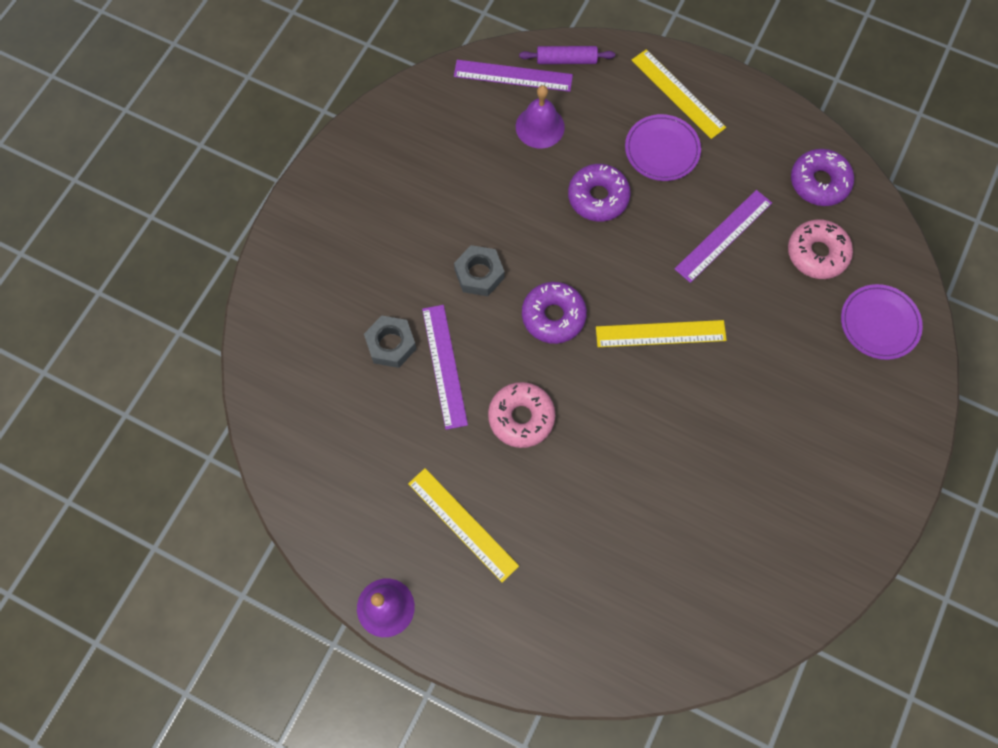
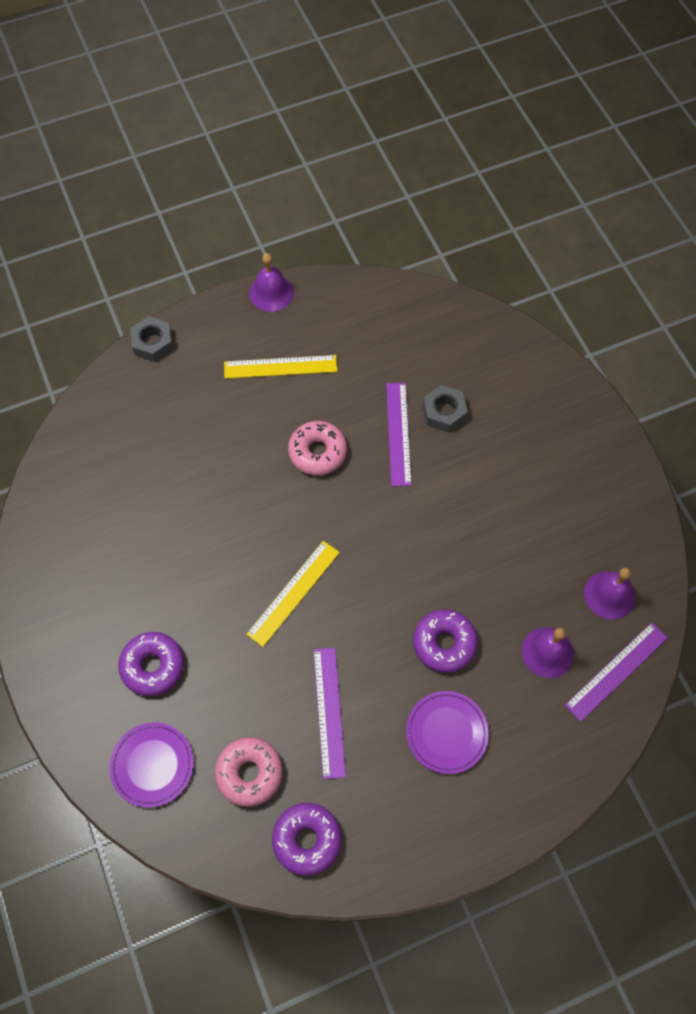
camera: 130 degrees right, 5 degrees down
(444, 366) = (398, 433): purple ruler -> purple ruler turned 60 degrees clockwise
(455, 116) = (609, 595): none -> purple bell
(479, 274) = (450, 507): grey nut -> grey nut (153, 343)
(553, 316) = (373, 530): purple donut -> purple donut (153, 666)
(566, 60) = (600, 729): purple rolling pin -> none
(677, 94) = (491, 796): yellow ruler -> none

